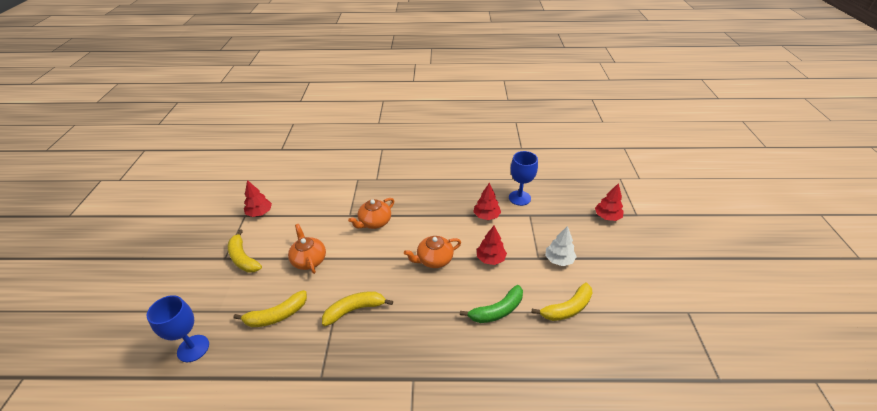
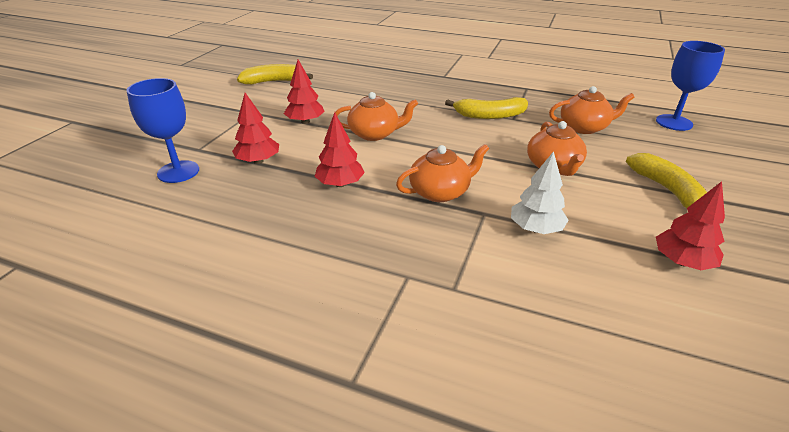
camera: 160 degrees left, 5 degrees down
(276, 315) = (584, 127): yellow banana -> orange teapot
(497, 311) = (340, 91): green banana -> none
(559, 260) = (231, 107): white tree -> white tree (535, 228)
(607, 217) = (109, 126): red tree -> red tree (340, 184)

